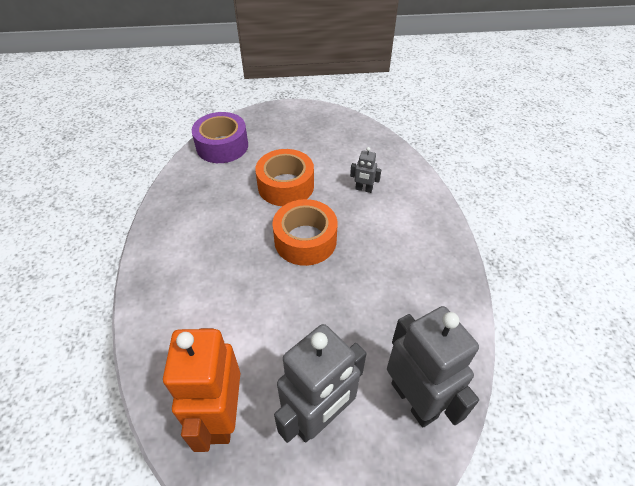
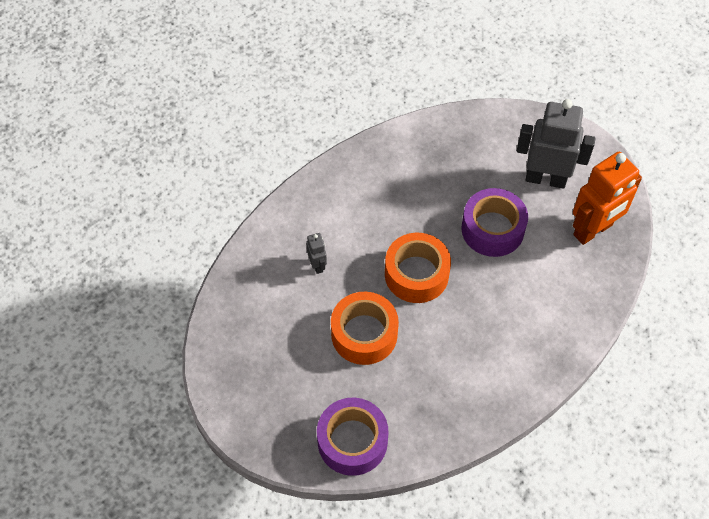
camera: 125 degrees left, 10 degrees up
(300, 322) = (492, 229): none -> purple tape
(414, 400) = (490, 136): grey robot -> none

